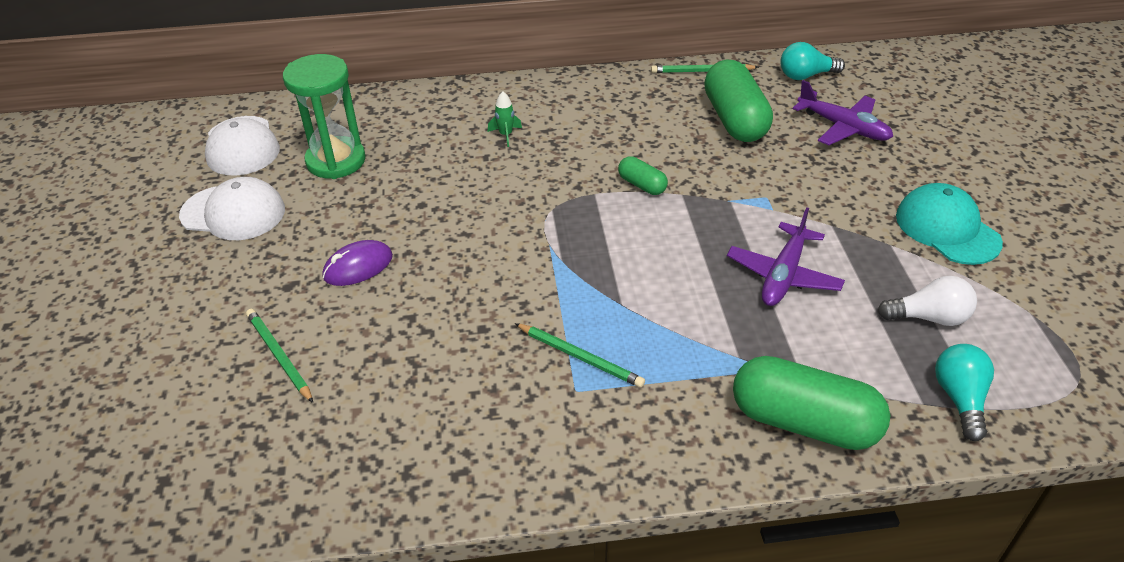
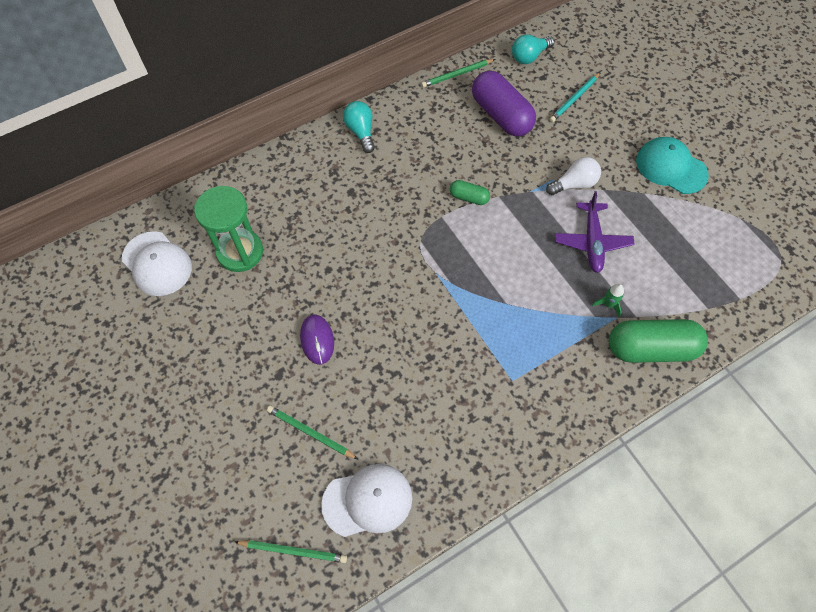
camera: 25 degrees left, 20 degrees up
(233, 213) = (194, 328): white cap -> white cap (367, 500)
(358, 266) = (317, 340): purple mouse -> purple mouse turned 45 degrees counterclockwise
(505, 135) = (350, 184): green rocket -> green rocket (608, 304)
(580, 357) = (502, 354): green pencil -> green pencil (293, 551)
(734, 120) = (501, 115): green capsule -> purple capsule
(843, 127) = (574, 99): purple plane -> turquoise pencil
(928, 317) = (687, 243): white light bulb -> white light bulb (574, 184)
(959, 399) = (725, 297): turquoise light bulb -> turquoise light bulb (361, 132)

